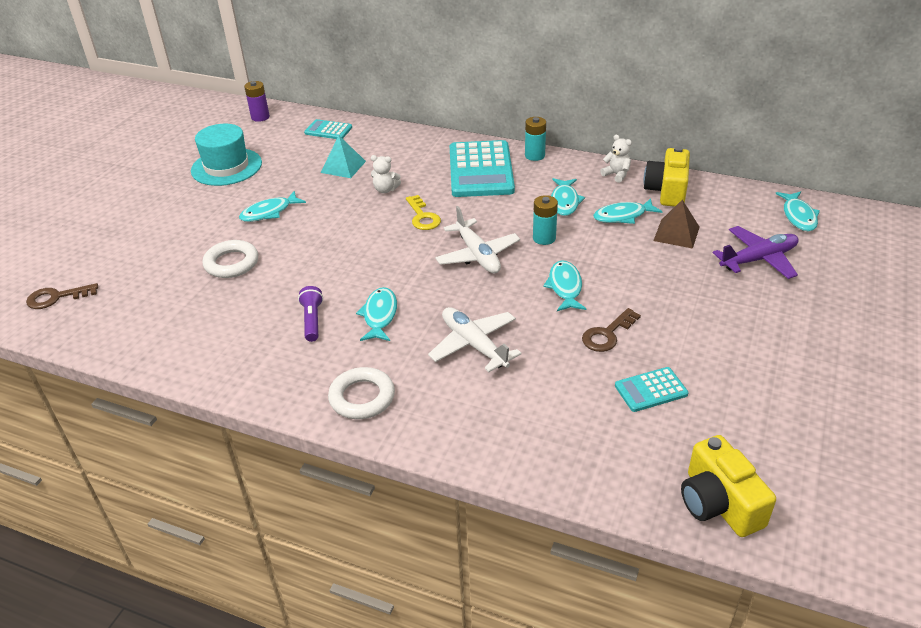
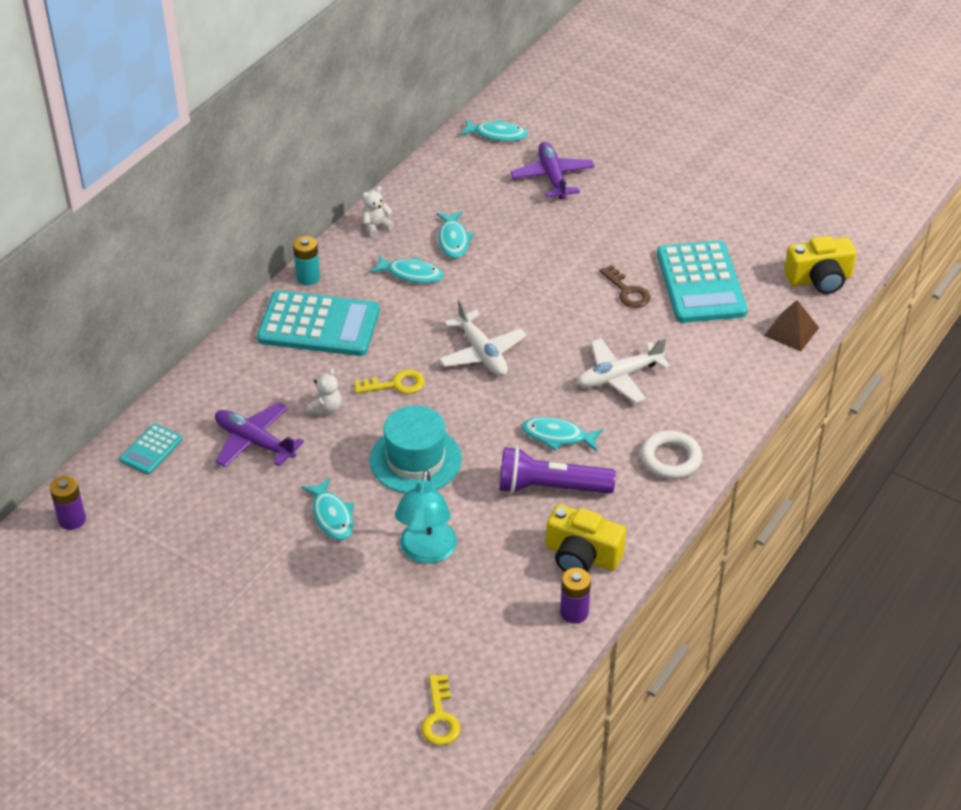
camera: 80 degrees left, 5 degrees up
(56, 297) = (440, 717): brown key -> yellow key
(158, 356) = (574, 612): none -> purple battery
(226, 167) = (199, 557): turquoise hat -> turquoise hat (415, 459)
(231, 263) = (426, 552): white ring -> turquoise lamp
(312, 320) = (551, 487): purple flashlight -> purple flashlight, size x1.78
(343, 166) = (254, 442): turquoise pyramid -> purple plane
(477, 255) = (482, 353): white plane -> white plane turned 75 degrees clockwise
(544, 238) = (470, 301): turquoise battery -> none
(565, 287) = (553, 303): turquoise fish -> none
(651, 390) = (701, 283): turquoise calculator -> turquoise calculator, size x2.06
(667, 190) = (421, 201): yellow camera -> yellow camera (581, 556)
(676, 233) = (496, 214): brown pyramid -> brown pyramid (791, 331)

